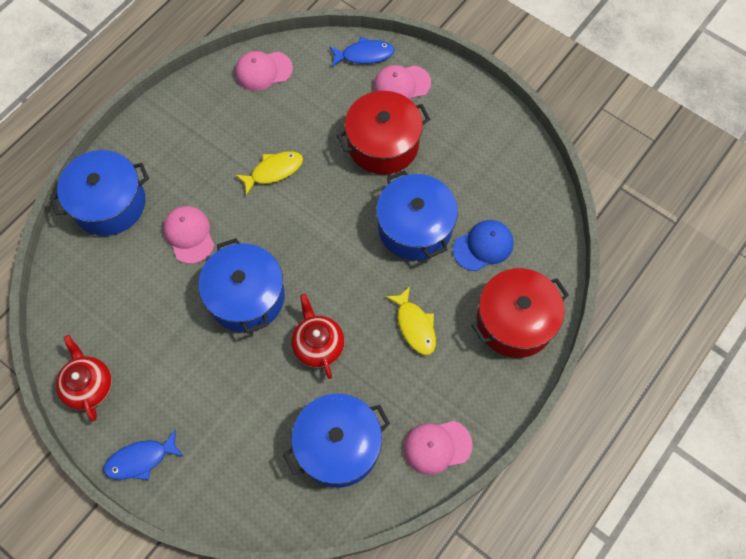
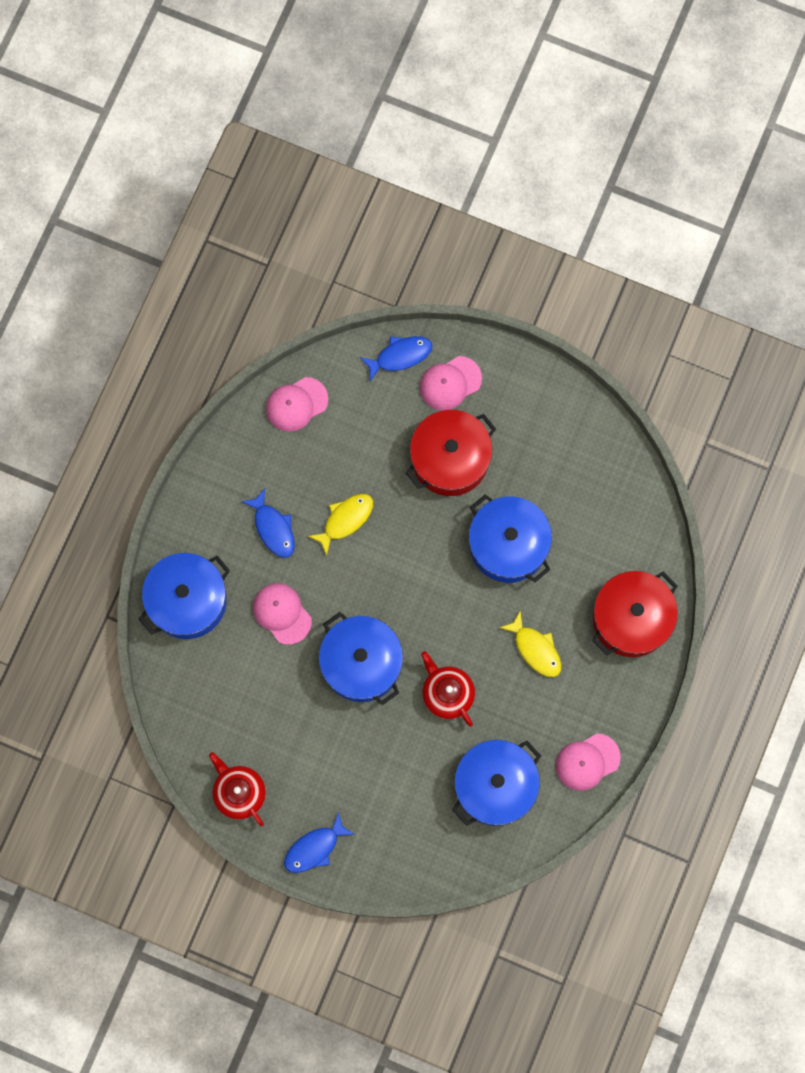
camera: 15 degrees left, 10 degrees up
(207, 162) = (273, 528): none -> blue fish
(483, 246) = (582, 547): blue cap -> none

